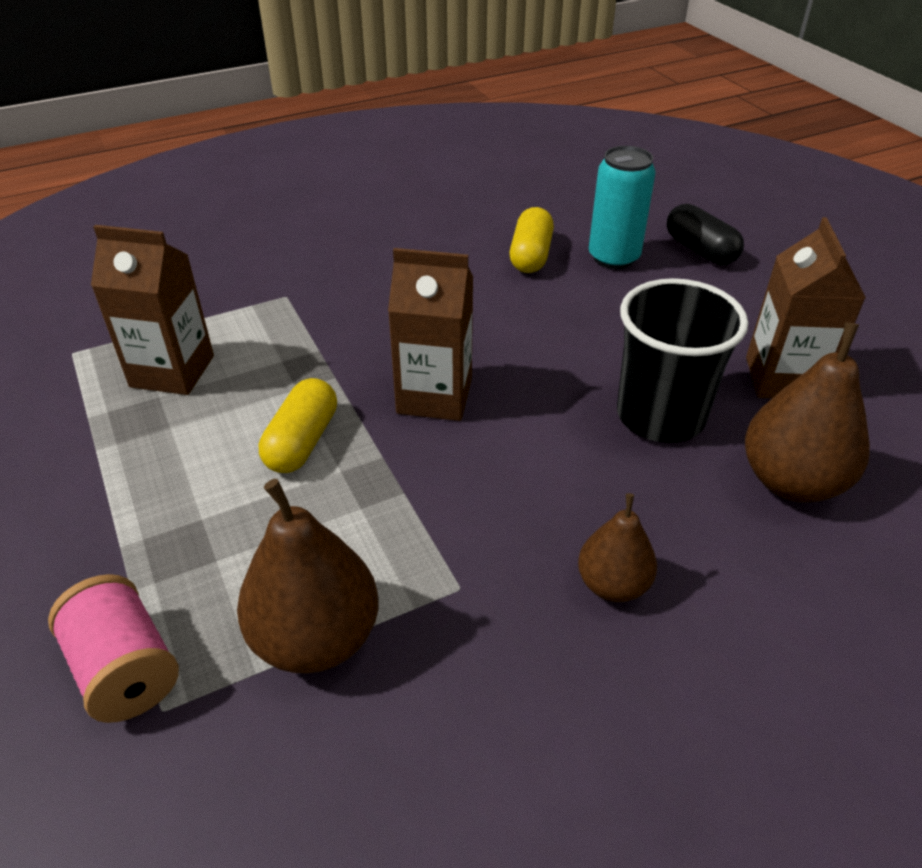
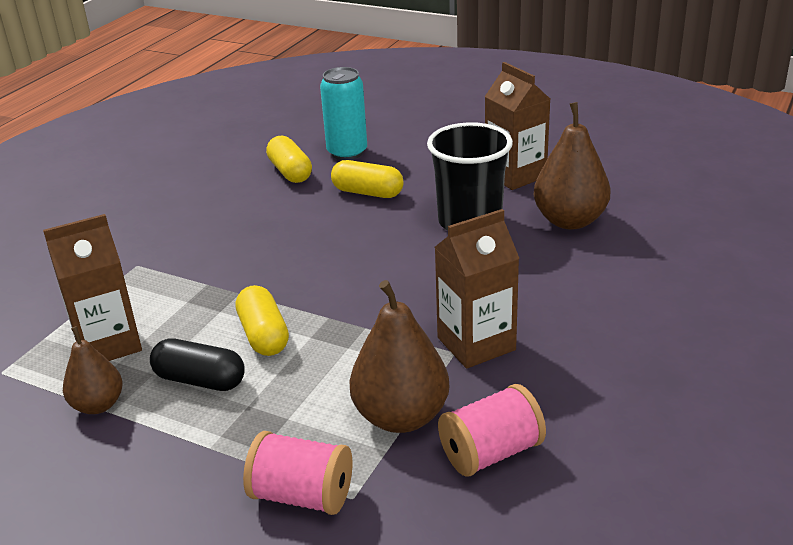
camera: 35 degrees left, 10 degrees down
(351, 763) = (491, 453): none -> pink spool
(434, 396) = (322, 272): brown carton -> brown carton (476, 344)
(583, 319) = (367, 192): none -> yellow capsule
(613, 584) = (533, 308): brown pear -> brown pear (98, 405)
(700, 250) = (396, 128): black capsule -> black capsule (200, 380)

